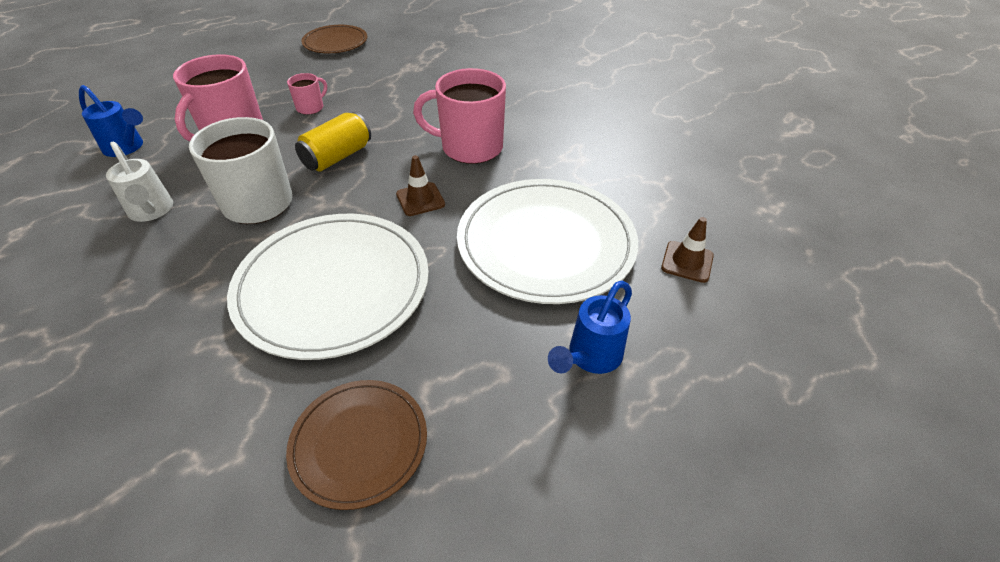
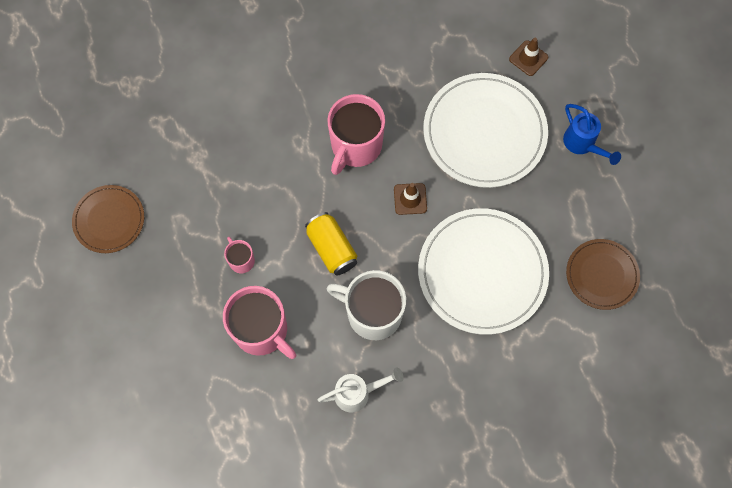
camera: 70 degrees left, 25 degrees up
(127, 148) = (252, 420): blue watering can -> none

